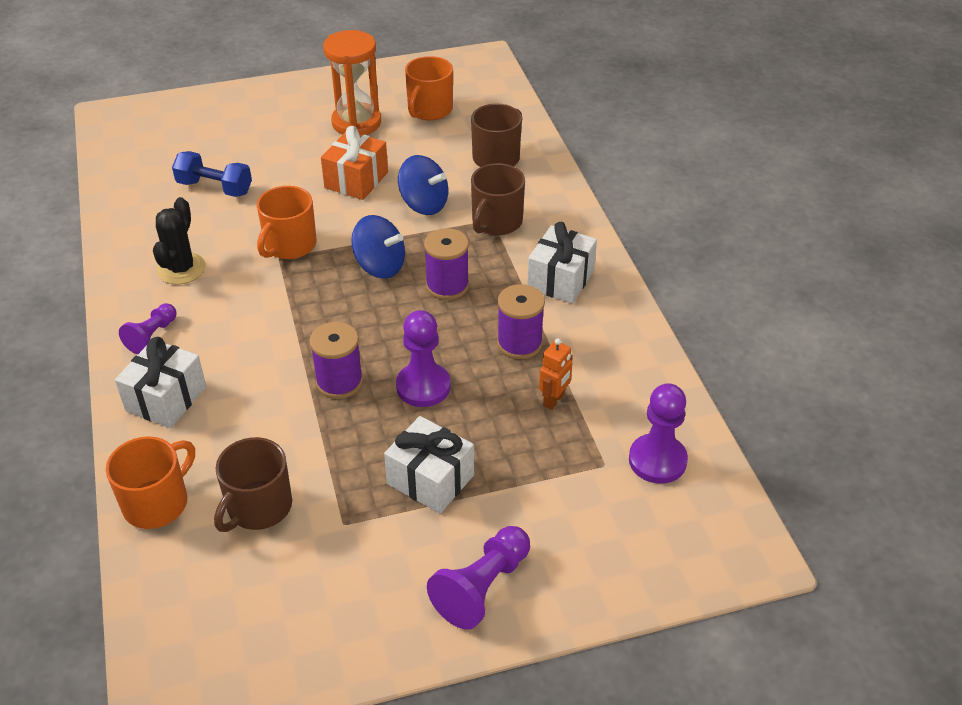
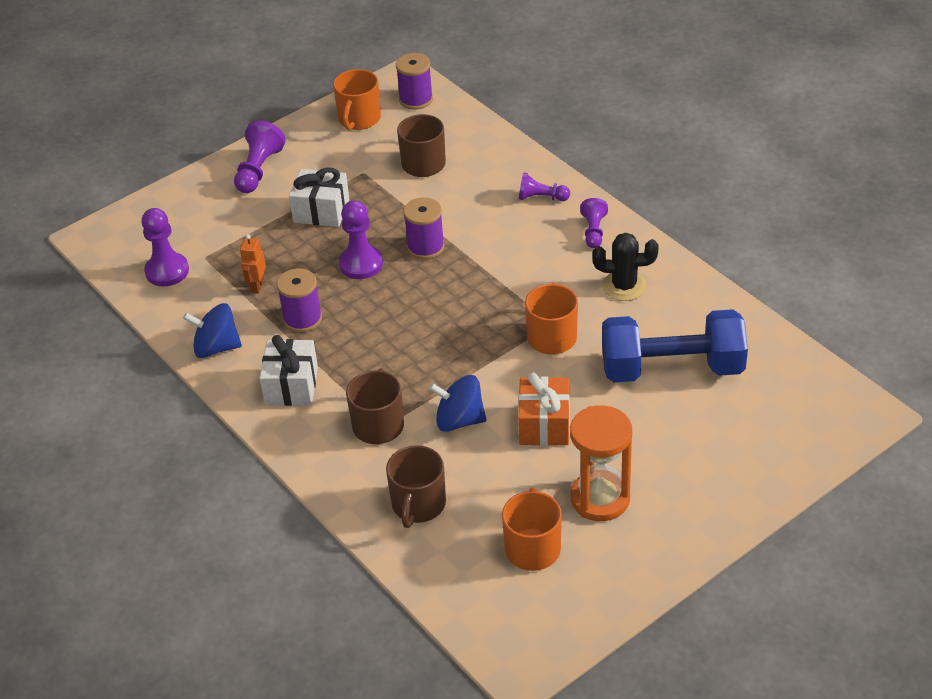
camera: 160 degrees right, 0 degrees up
(157, 503) = (489, 146): orange mug -> orange mug (359, 119)
(166, 398) = (541, 198): white gift -> purple pawn
(181, 269) = (624, 286): black cactus -> black cactus turned 75 degrees counterclockwise
(215, 188) = (672, 369): blue dumbbell -> blue dumbbell, size x1.81
(380, 266) = (458, 345): blue spinning top -> blue spinning top (216, 347)
(447, 286) = (388, 347): purple spool -> purple spool (416, 99)

